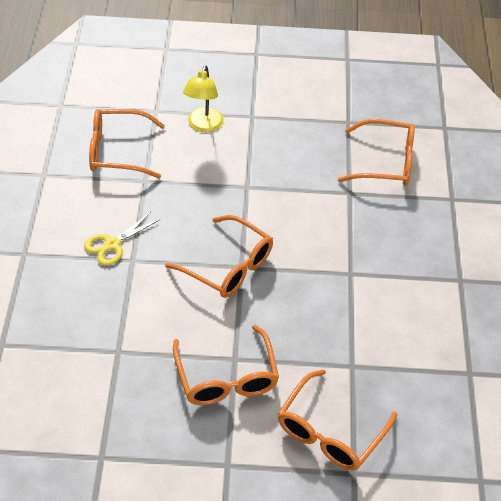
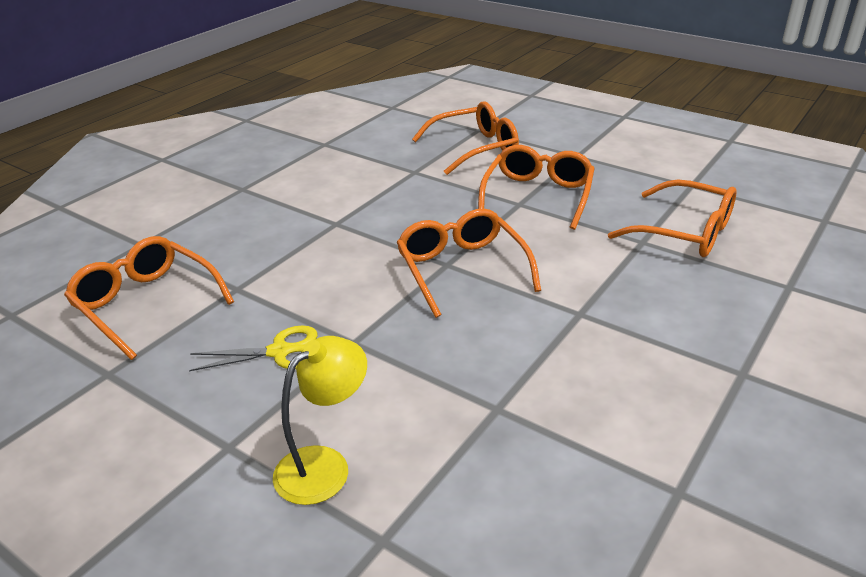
camera: 145 degrees left, 15 degrees down
(112, 244) = (598, 339): yellow scissors -> yellow scissors (279, 352)
(118, 151) = (513, 480): orange glasses -> orange glasses (684, 232)

